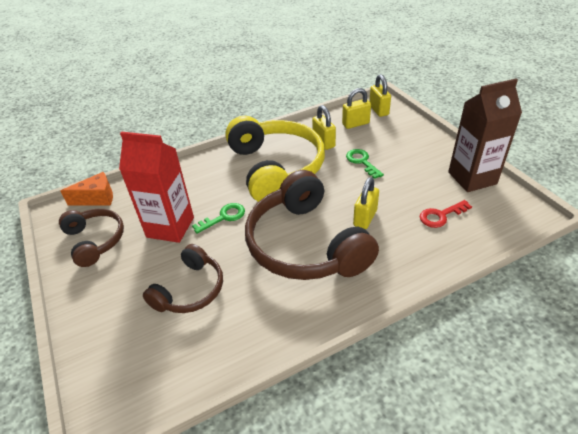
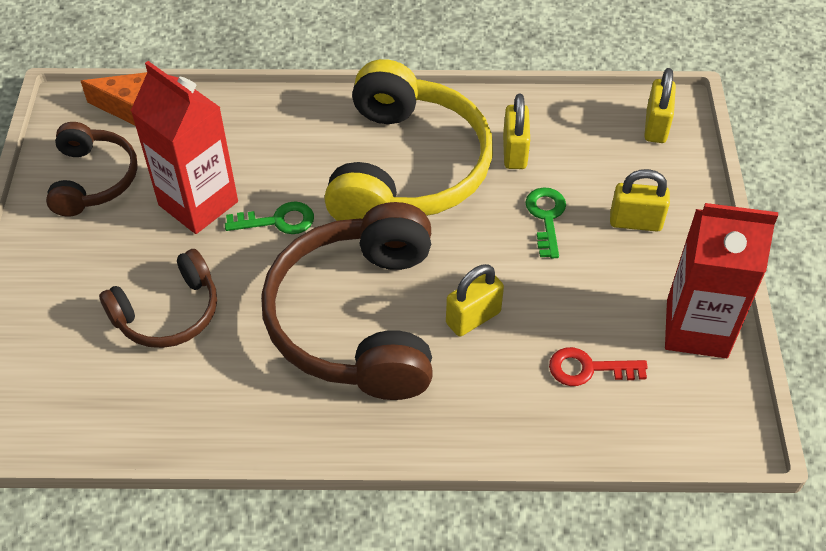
camera: 25 degrees right, 10 degrees up
(355, 124) = (594, 138): yellow padlock -> yellow padlock (635, 222)
(472, 178) = (696, 328): brown carton -> red carton

